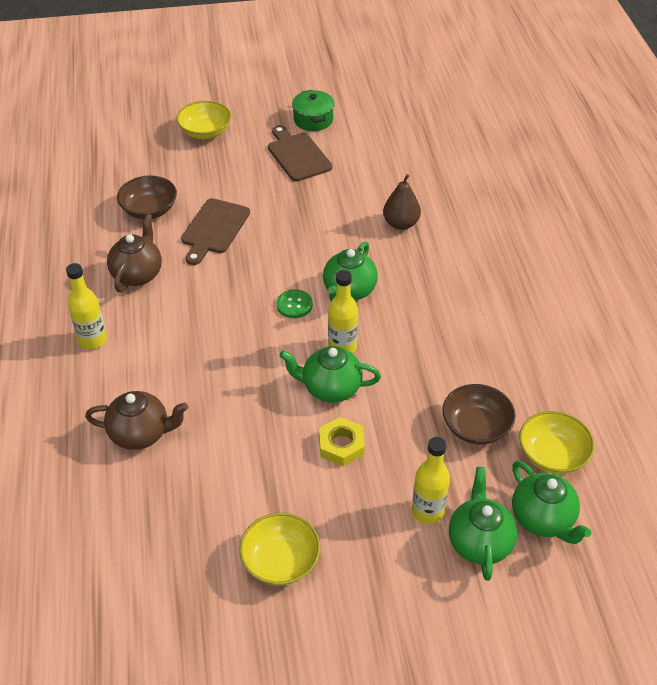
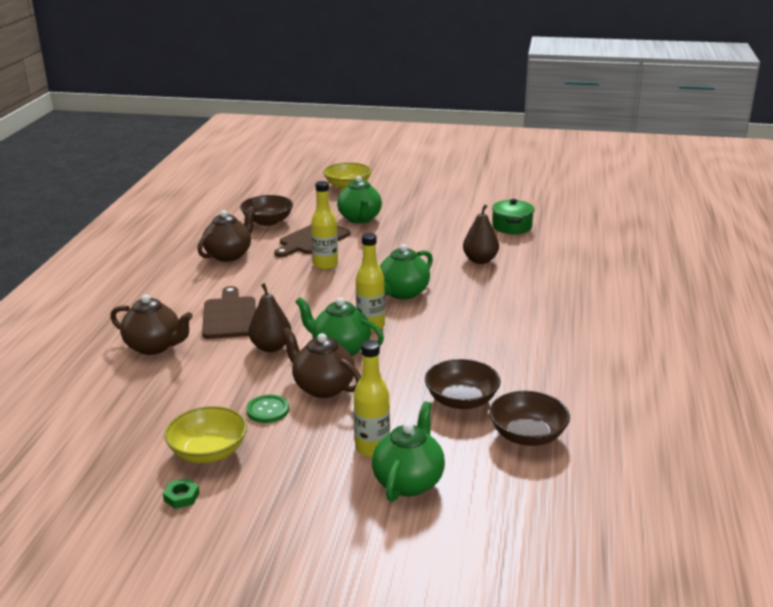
camera: 20 degrees right, 20 degrees down
(93, 340) = (162, 286): yellow bottle -> yellow bottle (325, 265)
(261, 403) = (271, 347): none -> brown pear
(288, 624) = (181, 497): none -> green nut
(294, 305) = (347, 293): green button -> green button (267, 410)
(298, 155) = (416, 209): brown cutting board -> brown cutting board (229, 316)
(313, 120) = (445, 191): green pot -> green pot (512, 226)
(341, 445) = (323, 387): yellow nut -> brown teapot
(543, 519) = (486, 479): green teapot -> green teapot (360, 219)
(552, 455) = (527, 435): yellow bowl -> brown bowl

